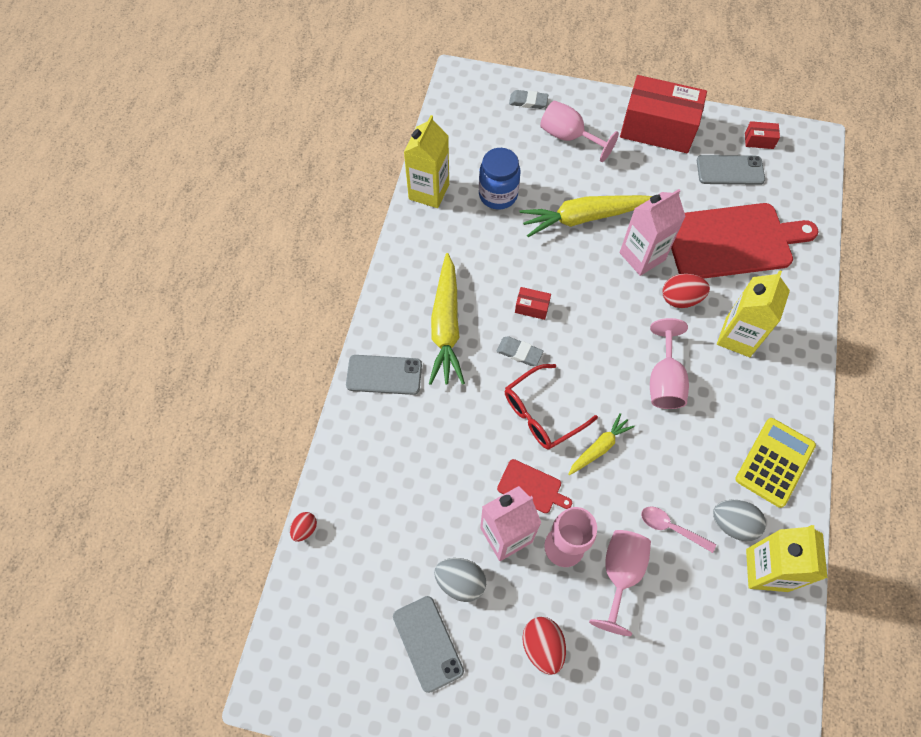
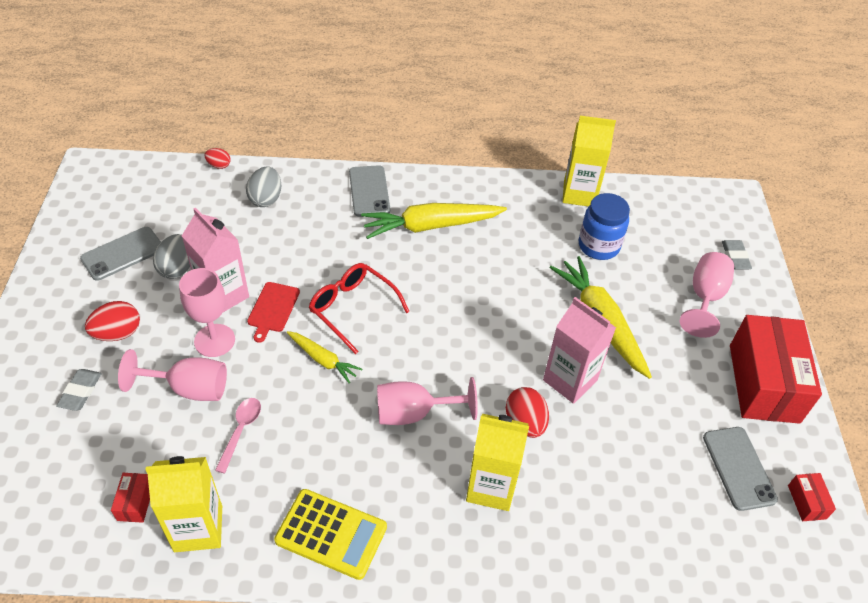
camera: 75 degrees right, 15 degrees down
(519, 352) = (416, 284): grey eraser -> grey eraser (80, 391)
(532, 307) = (471, 288): red box -> red box (135, 502)
(732, 241) = (629, 475): red cutting board -> none
(733, 524) = (250, 491): grey egg -> grey egg (266, 199)

